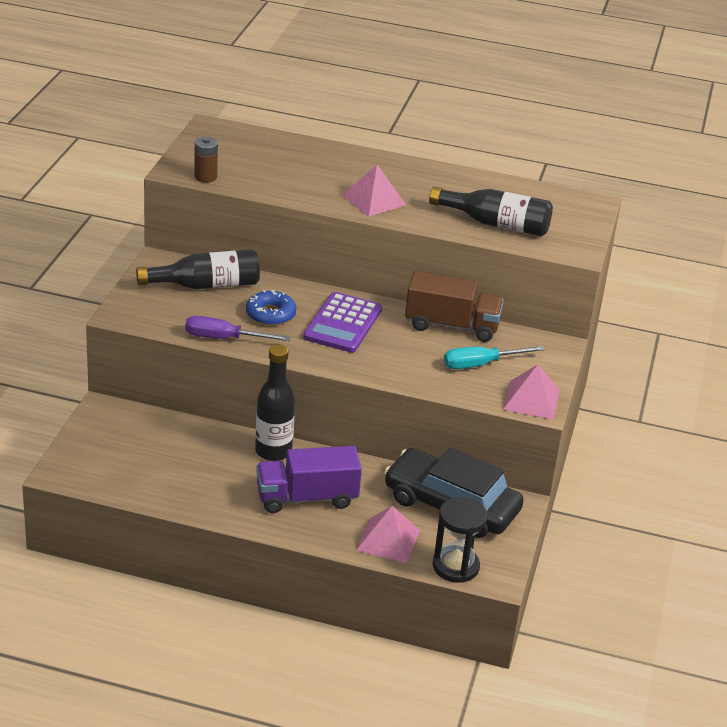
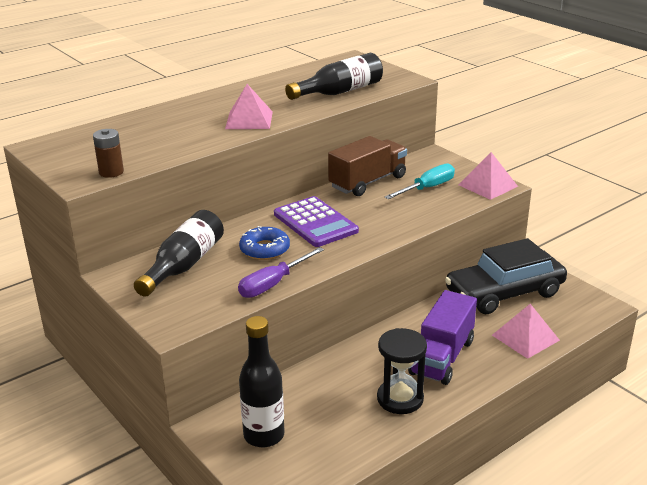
camera: 50 degrees left, 5 degrees down
(273, 451) = (366, 350): black bottle -> black bottle (264, 435)
(455, 566) = (578, 319): black hourglass -> black hourglass (400, 399)
(481, 364) = (427, 188): turquoise screwdriver -> turquoise screwdriver turned 150 degrees counterclockwise

